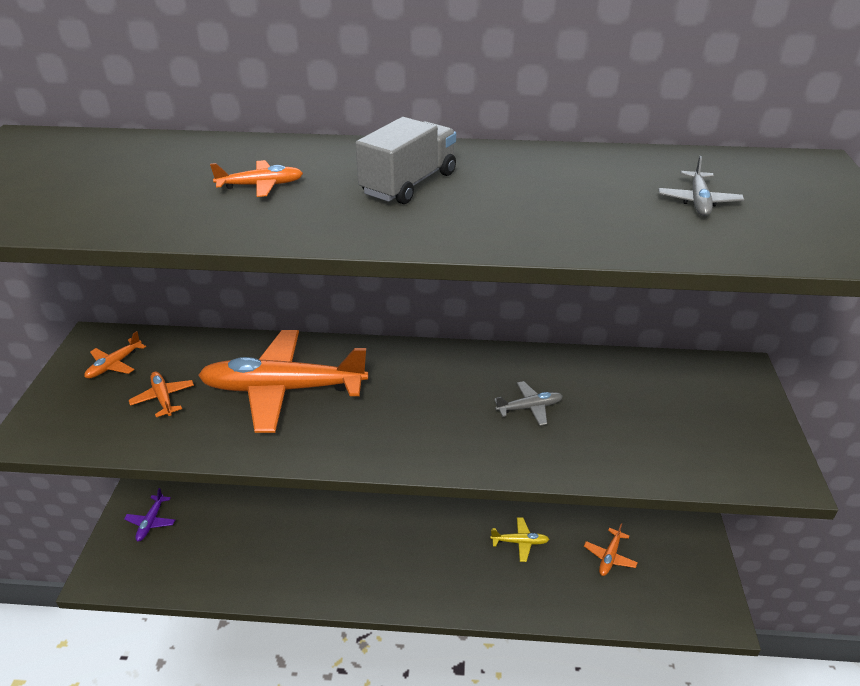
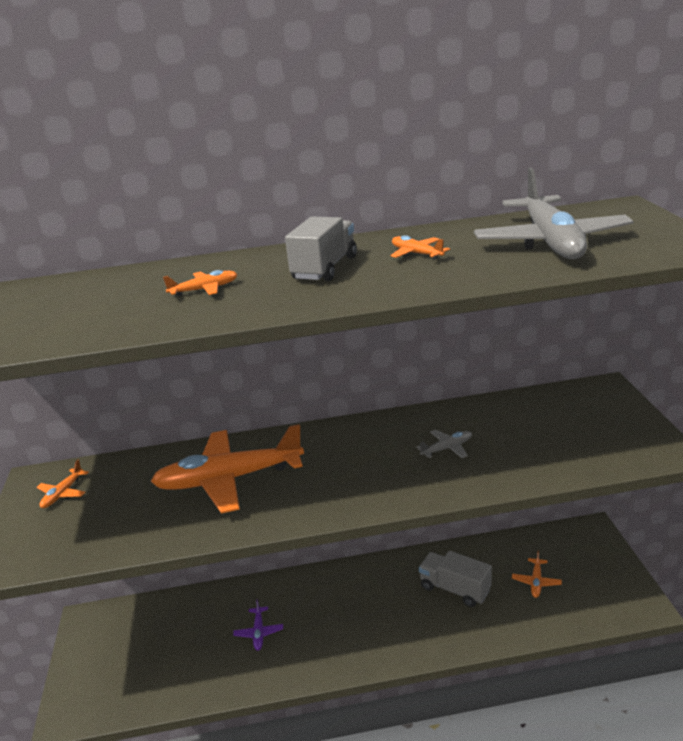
camera: 10 degrees left, 10 degrees down
(151, 521) = (104, 655): purple plane -> purple plane (259, 632)
(163, 398) = (121, 509): orange plane -> orange plane (416, 254)
(519, 542) = (455, 589): yellow plane -> grey truck
(698, 201) = (551, 241): grey plane -> grey plane, size x2.42

